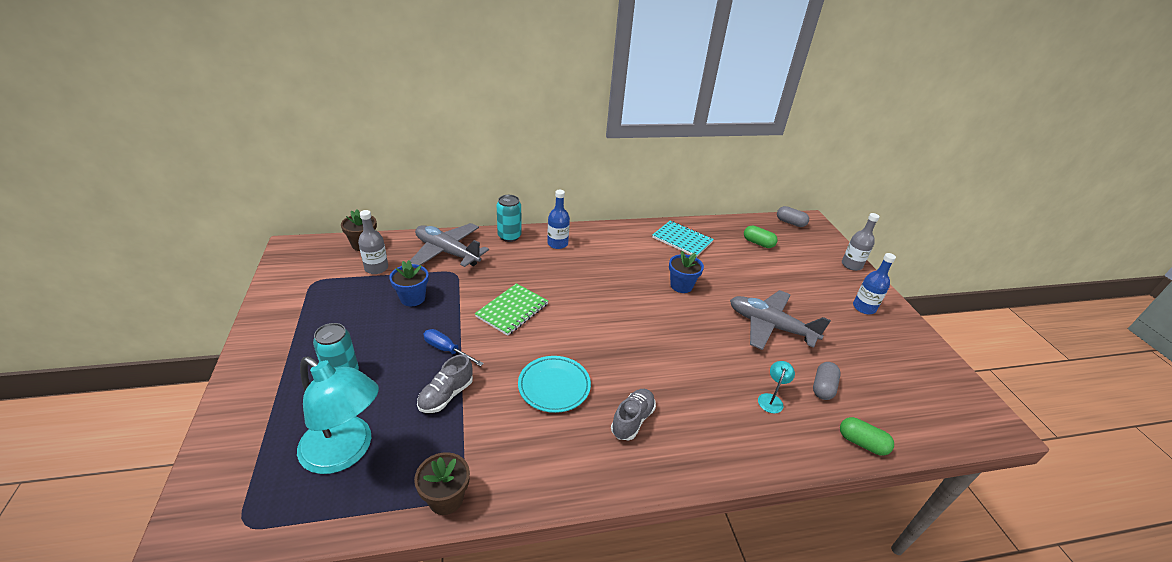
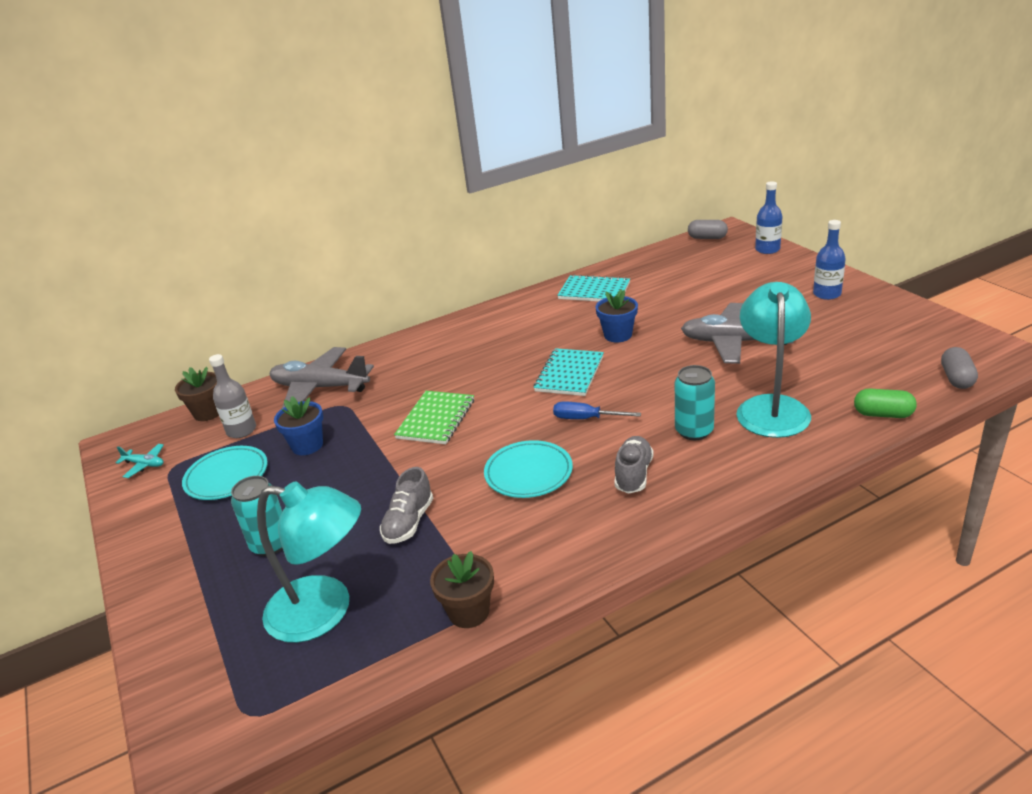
camera: 10 degrees left, 5 degrees down
(299, 272) = (144, 464): none -> turquoise plane
(345, 303) = (227, 477): none -> turquoise plate
(446, 350) = (382, 481): blue screwdriver -> blue screwdriver (586, 419)
(509, 236) = (387, 349): turquoise can -> turquoise can (694, 431)
(557, 243) = (450, 338): blue bottle -> blue bottle (767, 249)
(628, 307) = (569, 374): none -> turquoise notebook
(758, 243) = (681, 268): green capsule -> none
(771, 399) = (771, 407): turquoise lamp -> turquoise lamp, size x2.40
(823, 387) = (820, 379): grey capsule -> grey capsule (956, 378)
(851, 265) = (794, 258): grey bottle -> none

